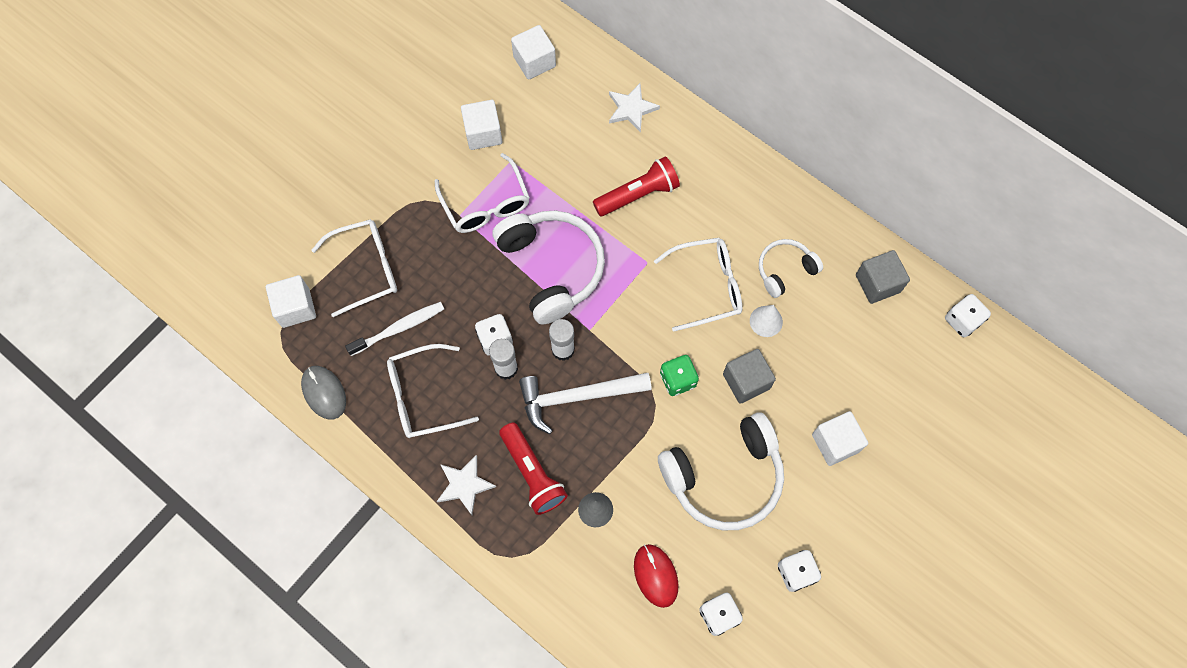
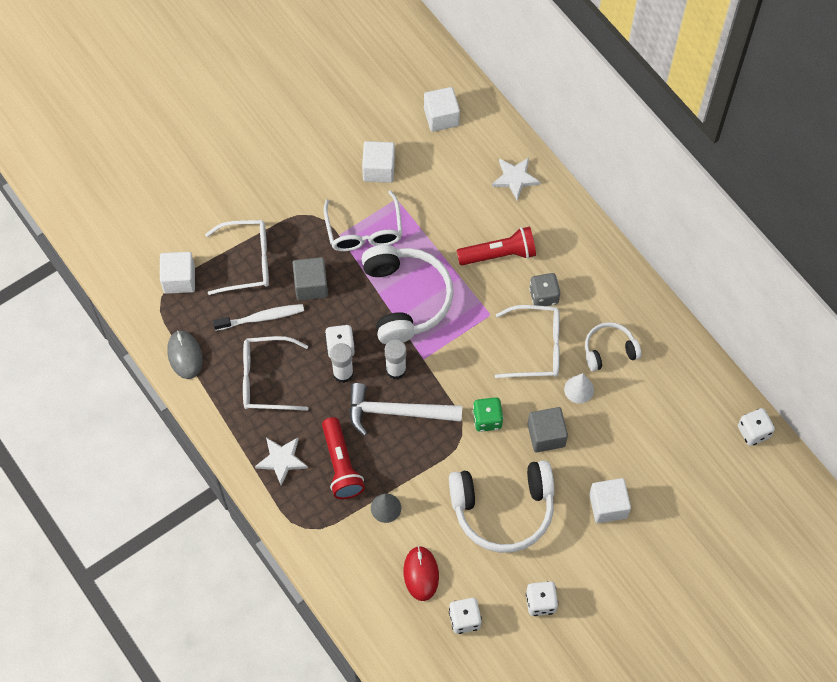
camera: 15 degrees right, 5 degrees down
(698, 228) = (543, 296): none -> grey dice
(877, 283) = (688, 381): grey cube -> grey cube (311, 285)

